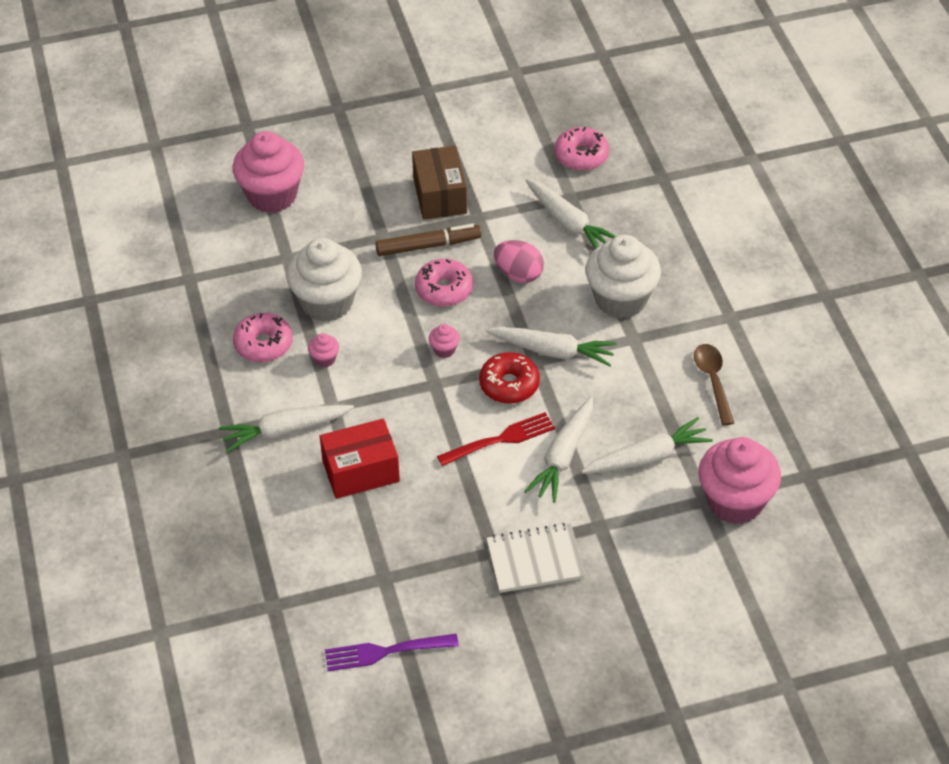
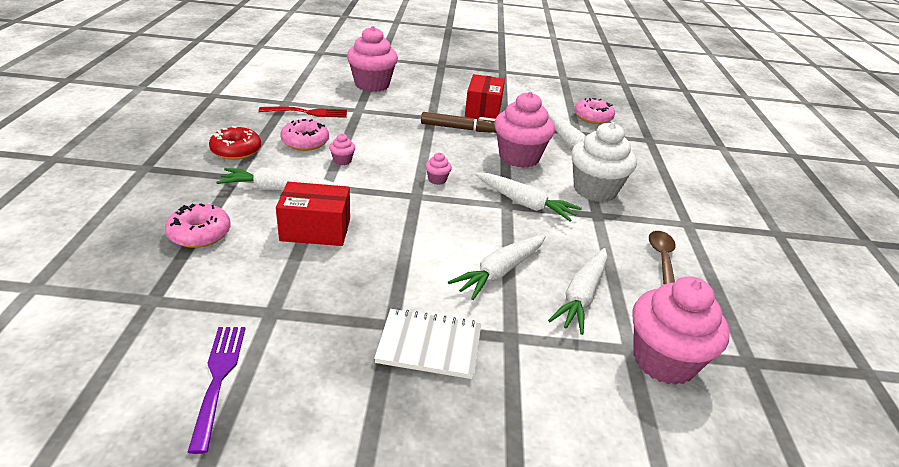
camera: 15 degrees right, 15 degrees down
(327, 302) = (368, 135): white cupcake -> none
(385, 652) = (218, 378): purple fork -> purple fork turned 75 degrees clockwise
(440, 196) = (483, 110): brown box -> red box
(444, 289) = (458, 150): pink donut -> pink donut (200, 234)
(501, 439) = (450, 244): red fork -> red fork (307, 112)
(509, 384) = (477, 213): red donut -> red donut (236, 151)
(518, 274) = (519, 157): pink egg -> pink cupcake
(647, 457) = (581, 296): white carrot -> white carrot turned 120 degrees clockwise

